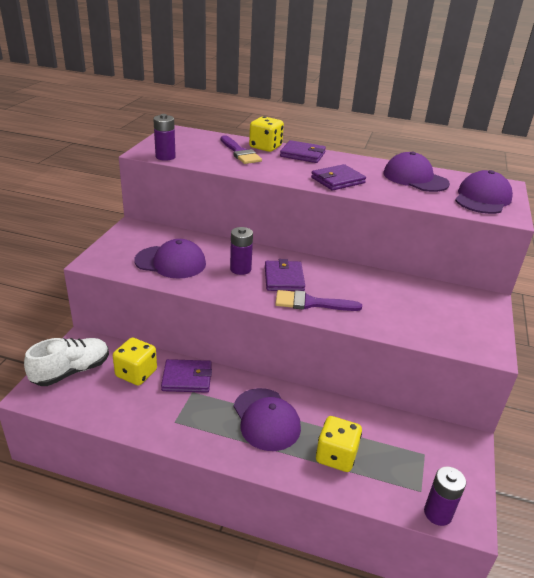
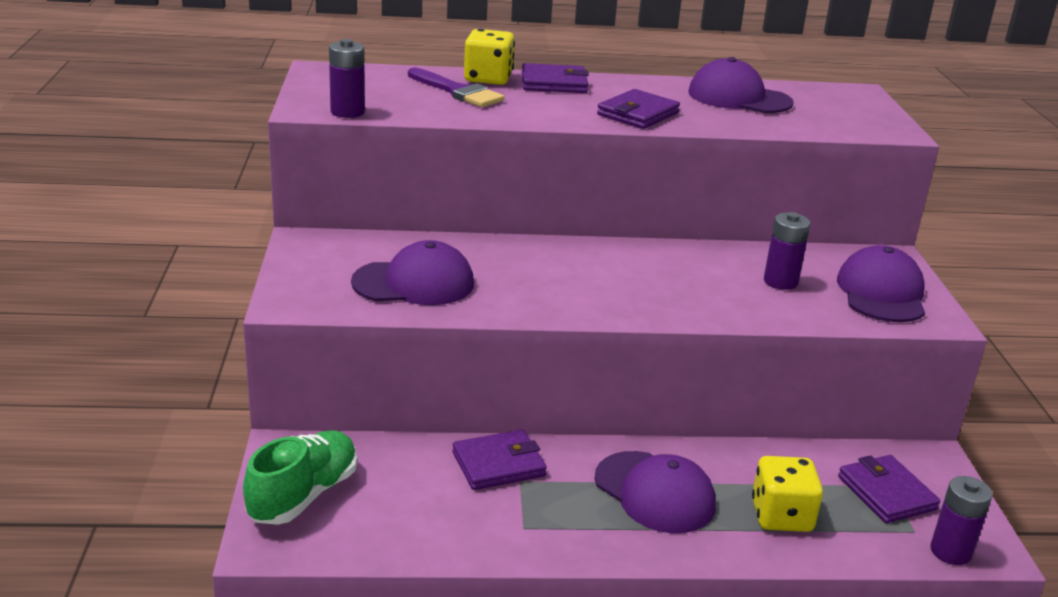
camera: 20 degrees left, 5 degrees down
(71, 371) = (303, 495): white shoe -> green shoe
(136, 373) = (413, 475): yellow dice -> none
(240, 269) = (529, 274): purple battery -> purple battery (780, 281)
(284, 279) = (603, 277): purple wallet -> purple wallet (886, 493)
(311, 303) = (667, 303): purple brush -> none
(482, 198) = (846, 113): purple cap -> purple cap (881, 293)

